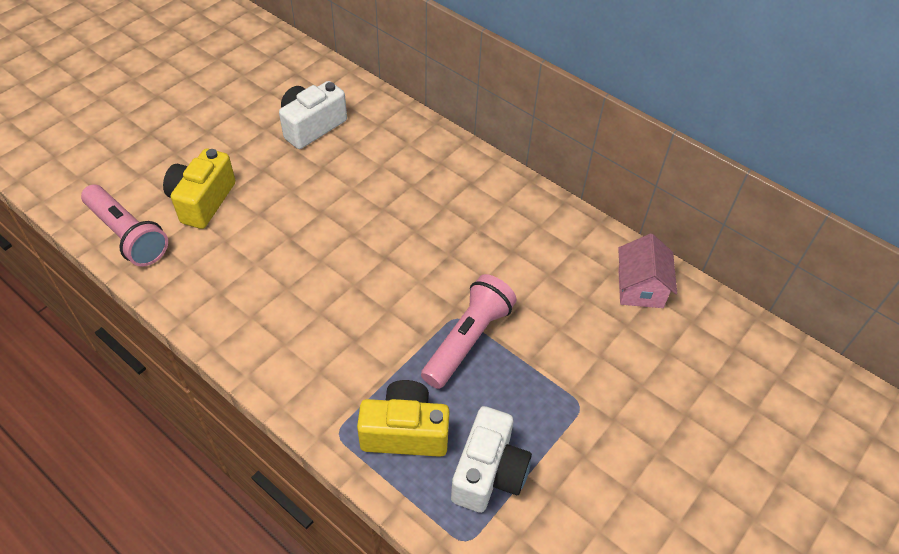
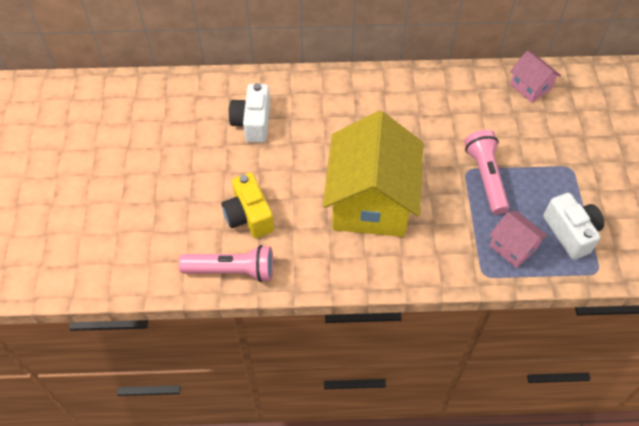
camera: 40 degrees left, 5 degrees up
(322, 272) = (371, 201): none -> yellow house
(405, 432) = (513, 247): yellow camera -> pink house

